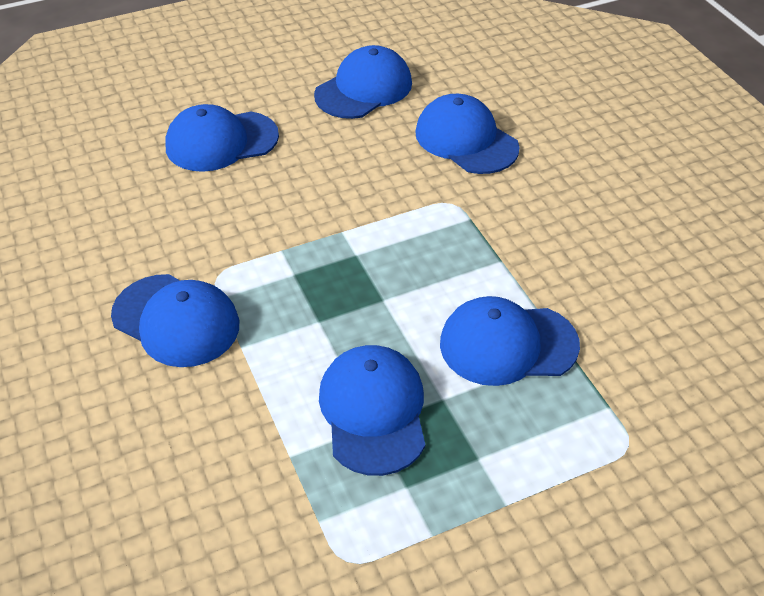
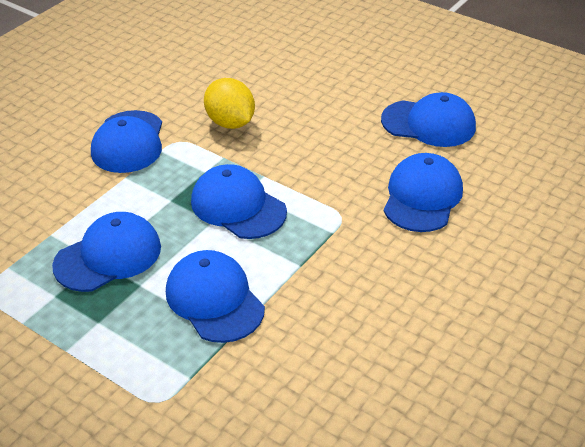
camera: 60 degrees right, 5 degrees down
(221, 141) = (305, 87): blue cap -> blue cap (238, 206)
(226, 221) = (230, 123): none -> yellow lemon

